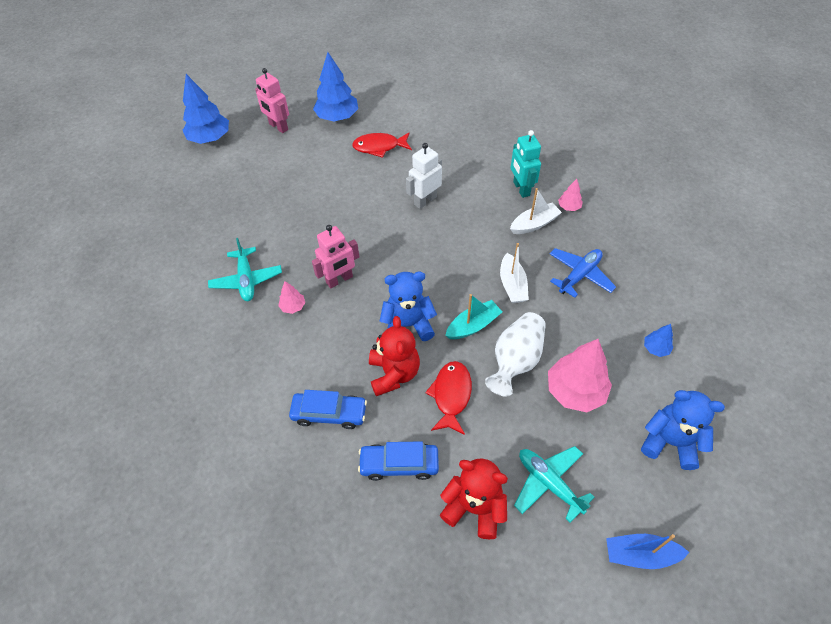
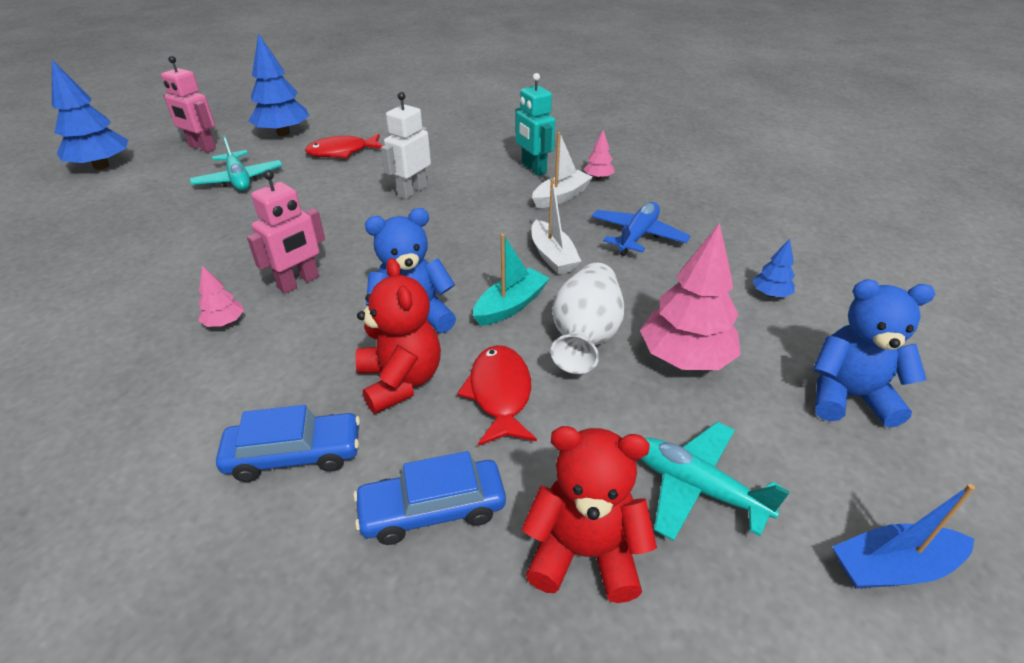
camera: 15 degrees left, 15 degrees down
(246, 280) = (147, 301): turquoise plane -> turquoise plane (239, 180)

